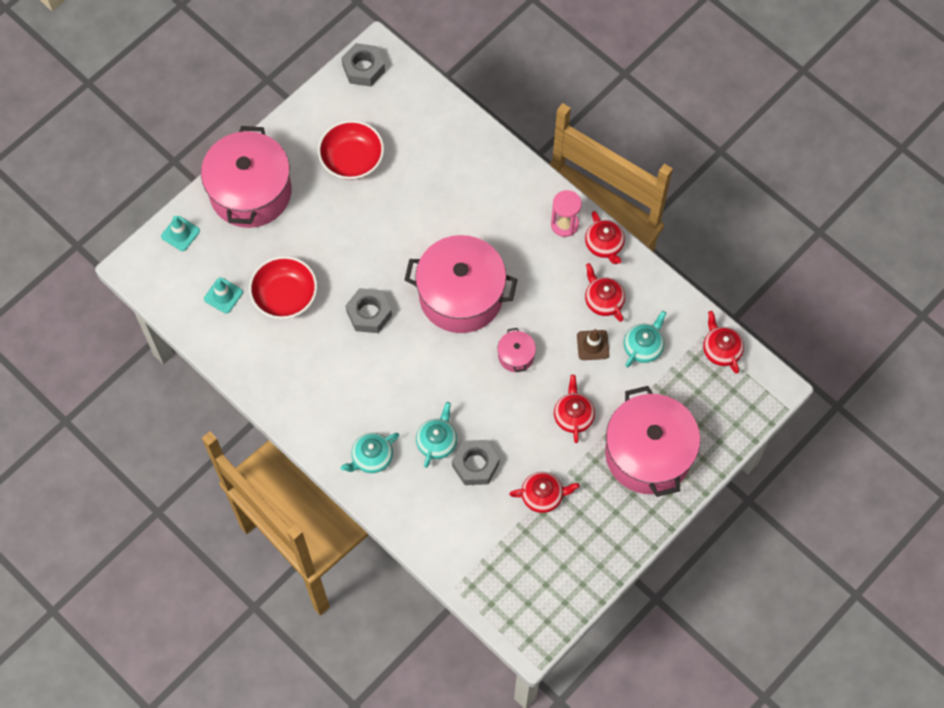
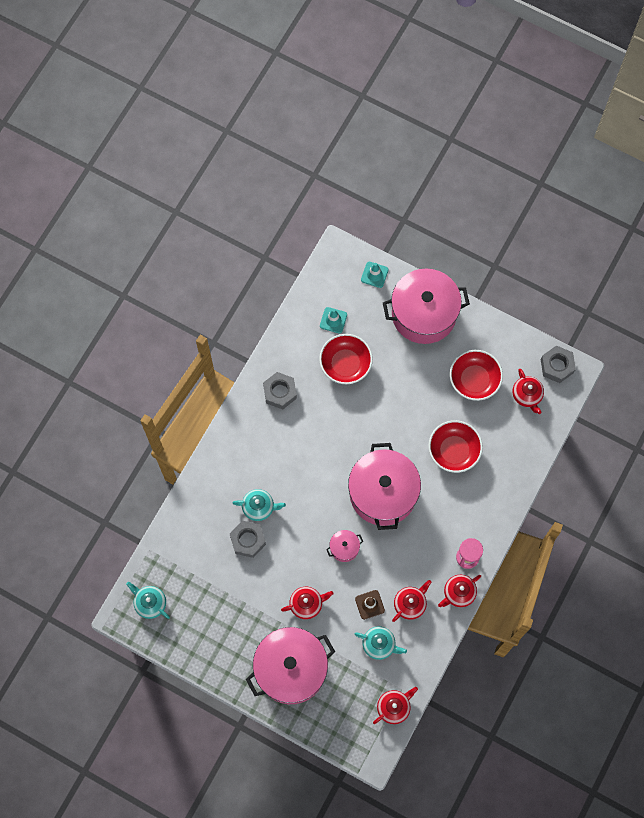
camera: 75 degrees right, 5 degrees up
(369, 313) = (348, 429): grey nut -> grey nut (280, 392)
(371, 457) = (234, 463): turquoise teapot -> turquoise teapot (150, 603)
(432, 204) = (454, 451): none -> red bowl
(543, 496) = (236, 597): red teapot -> red teapot (527, 395)

